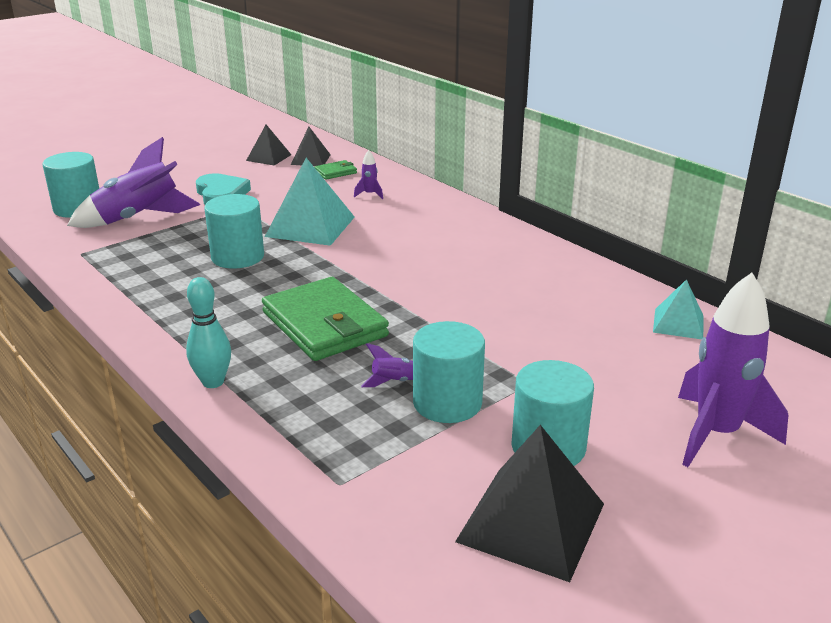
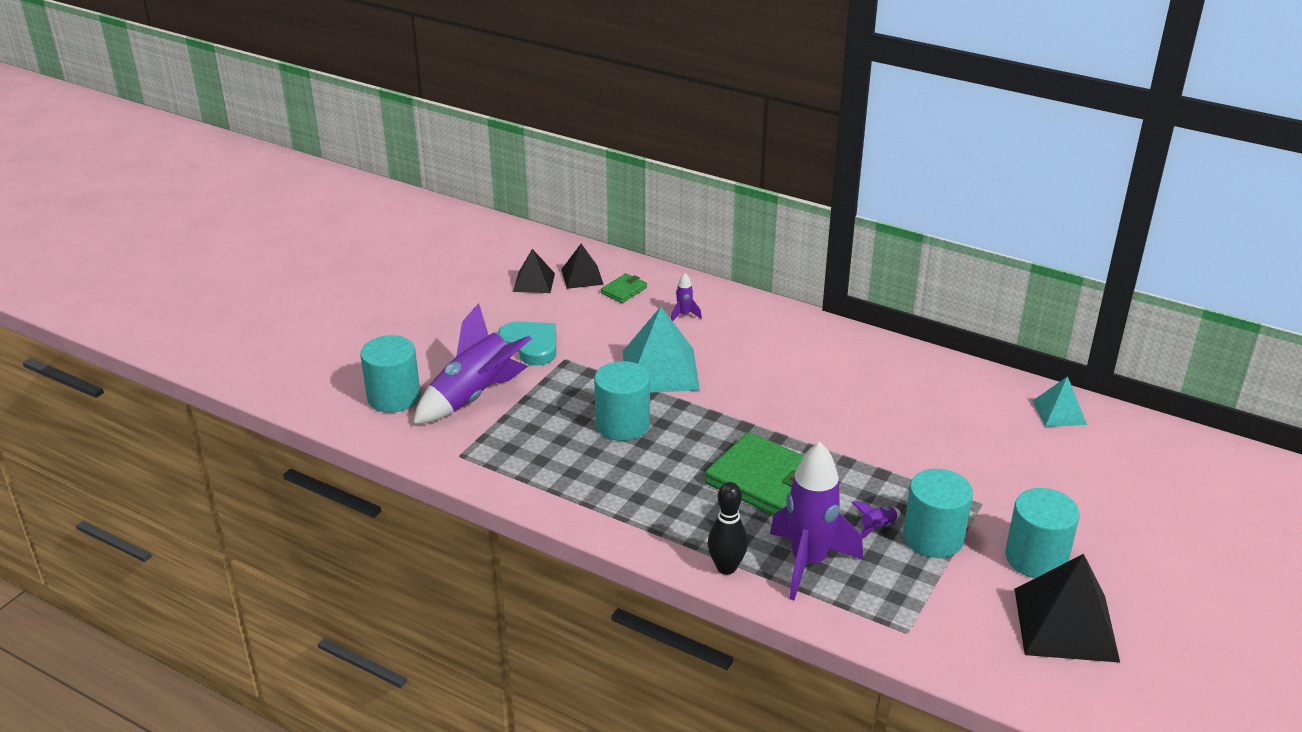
camera: 20 degrees left, 5 degrees up
(213, 382) = (726, 567): turquoise bowling pin -> black bowling pin
(716, 434) = (1146, 514): purple rocket -> purple rocket (808, 562)

